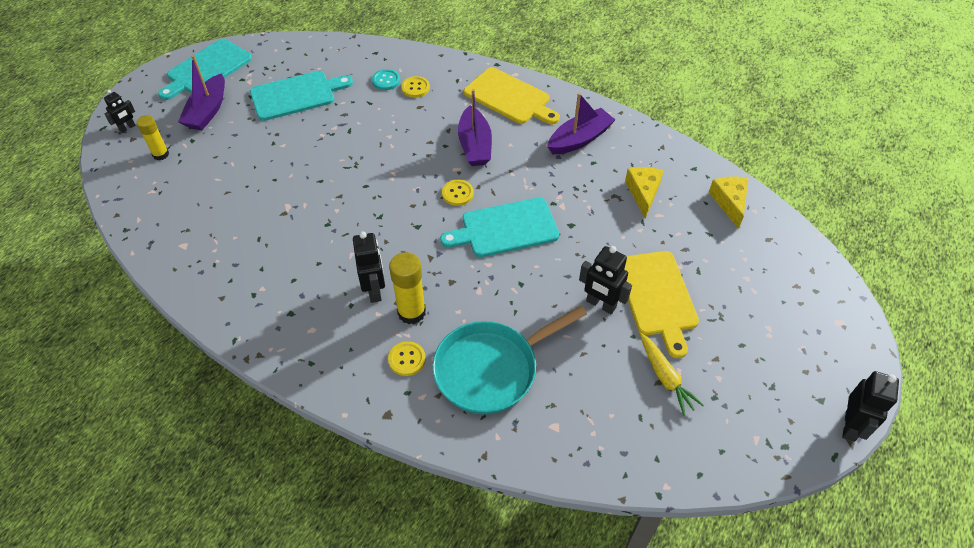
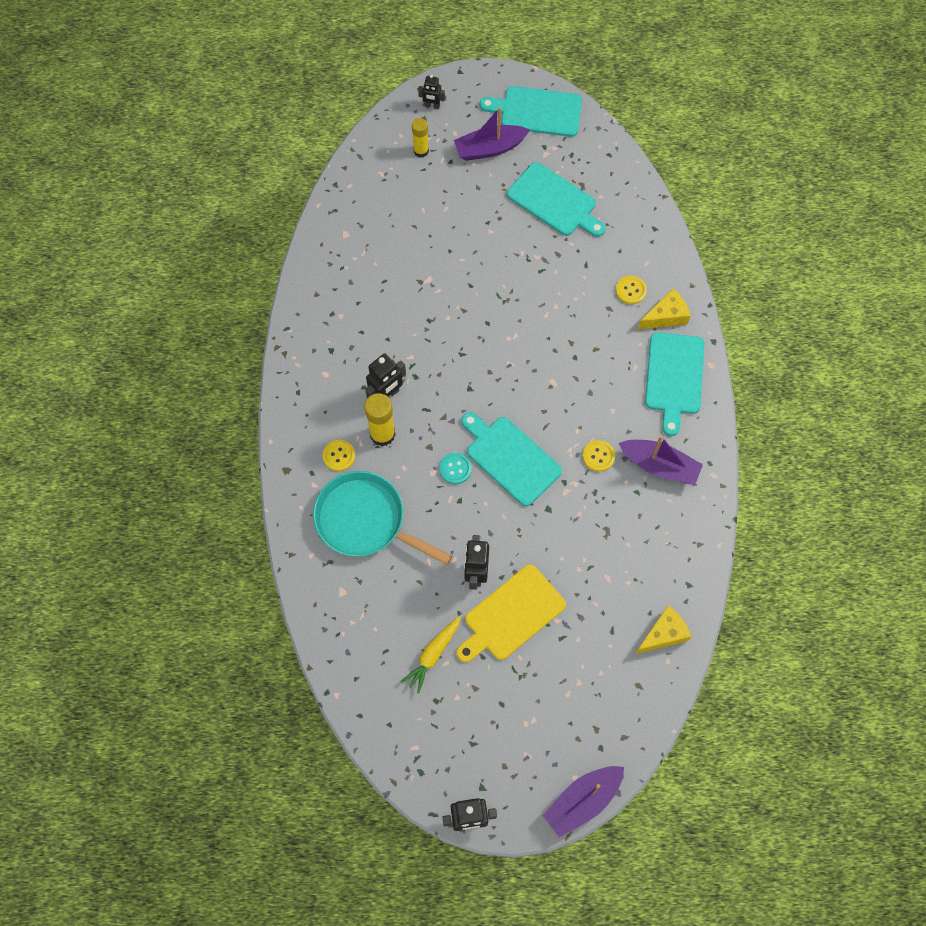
camera: 60 degrees right, 15 degrees up
(386, 80) = (623, 261): turquoise button -> turquoise button (455, 469)
(457, 193) = (525, 399): yellow button -> yellow button (598, 456)
(475, 145) = (591, 381): purple boat -> purple boat (582, 801)
(510, 97) = (674, 377): yellow cutting board -> turquoise cutting board
(643, 193) = (626, 553): yellow cheese -> yellow cheese (666, 316)

